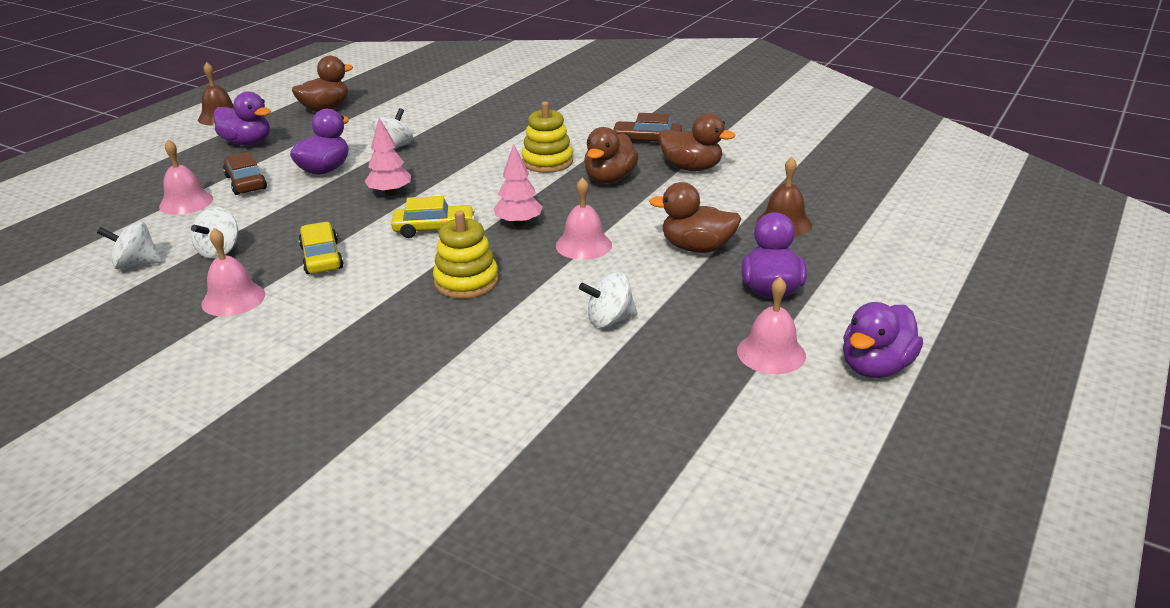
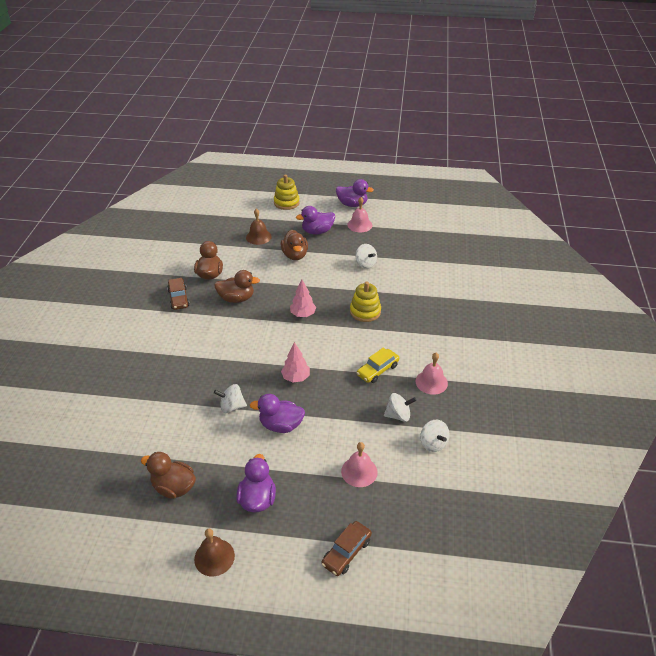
camera: 115 degrees left, 10 degrees up
(246, 182) = (318, 457): brown car -> brown car (346, 552)
(434, 229) = (325, 342): yellow car -> none
(547, 162) = (225, 328): yellow stacking toy -> yellow stacking toy (286, 202)
(583, 245) = (311, 287): pink bell -> none

